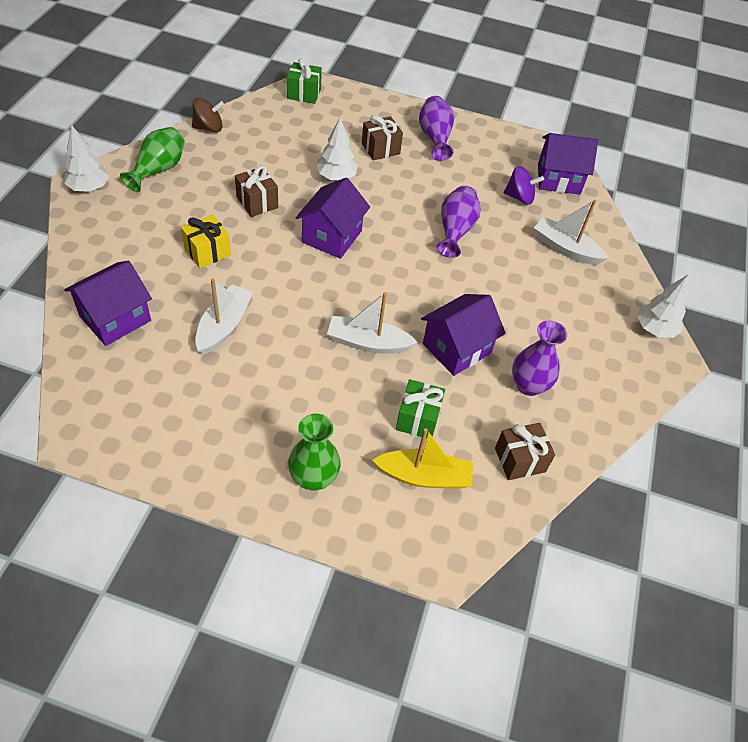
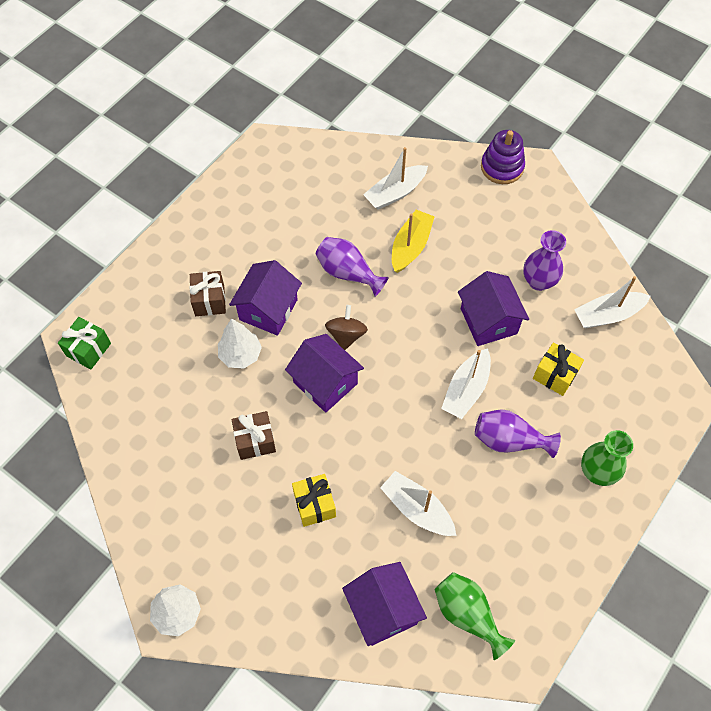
camera: 65 degrees left, 10 degrees up
(158, 170) = (170, 532): green vase -> green vase (467, 615)
(209, 128) = (114, 464): brown spinning top -> brown spinning top (346, 335)
(418, 418) = (555, 375): green gift -> yellow gift
(424, 476) = (610, 388): yellow boat -> yellow boat (410, 246)
(435, 138) = (209, 245): purple vase -> purple vase (509, 440)
(519, 197) = (319, 203): purple spinning top -> none
(520, 460) = (608, 315): brown gift -> white boat
(558, 179) = (304, 161): purple house -> purple house (268, 309)
(654, 329) = (502, 167): white tree -> purple stacking toy

